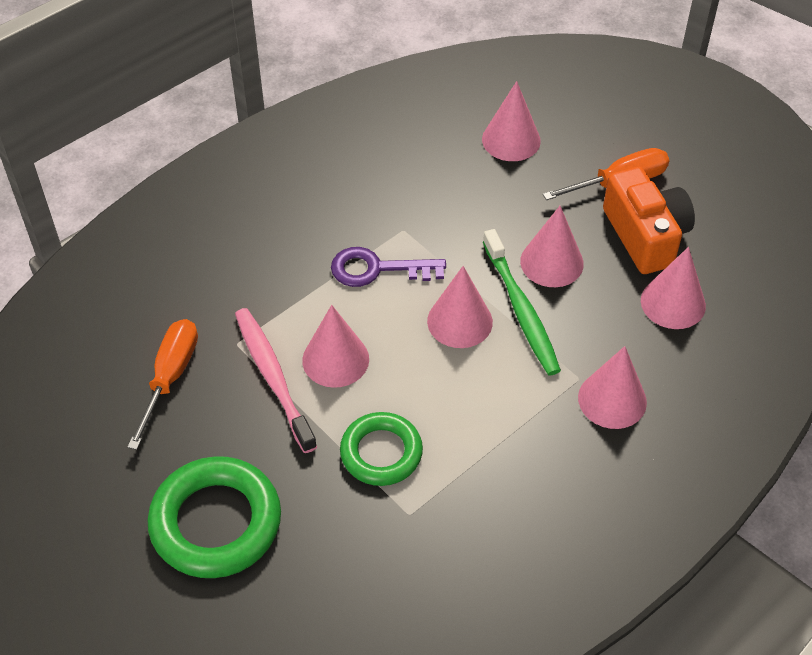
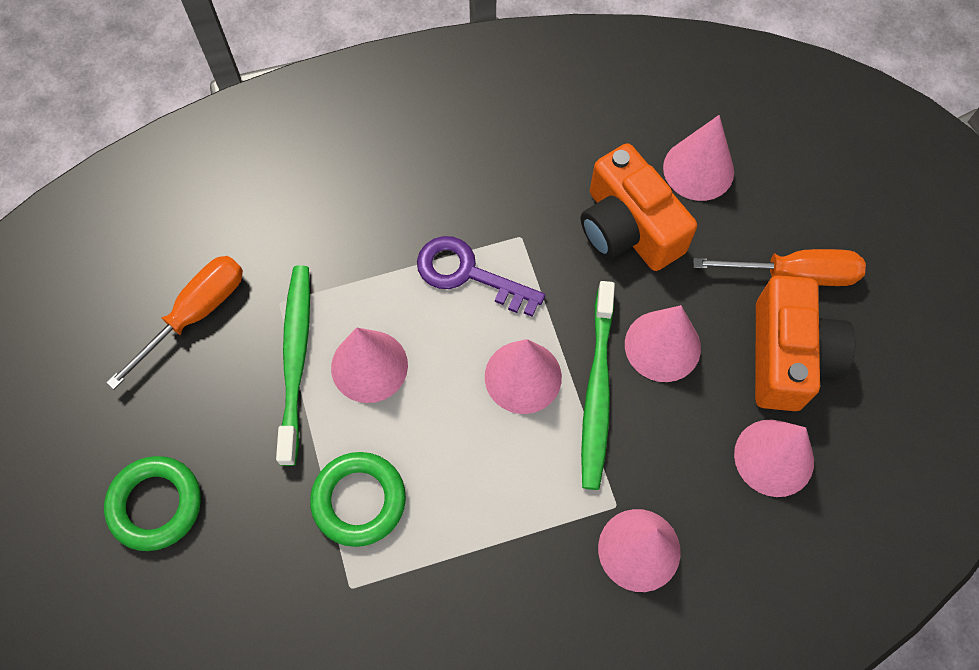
camera: 25 degrees right, 15 degrees up
(216, 522) = (155, 505): green ring -> green ring, size x0.65
(273, 377) = (296, 358): pink toothbrush -> green toothbrush
(481, 195) = (628, 228): none -> orange camera

